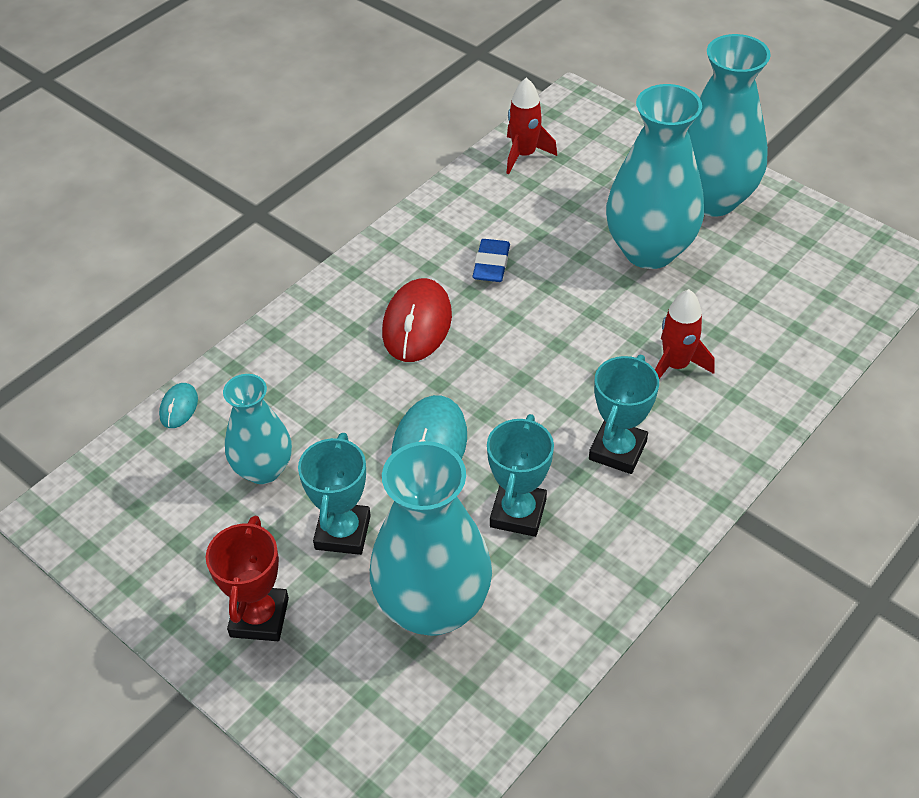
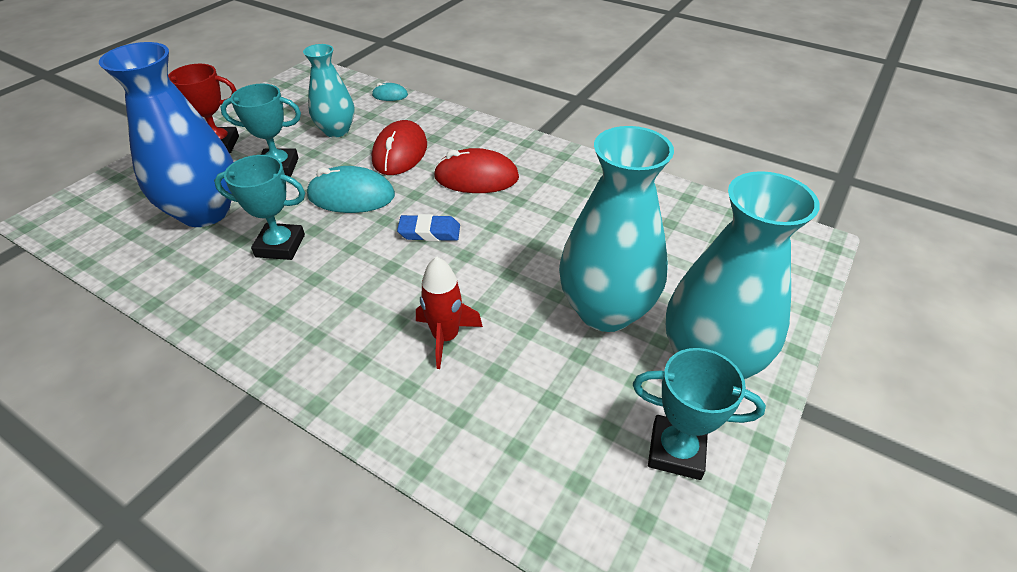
camera: 80 degrees right, 5 degrees down
(342, 397) = (400, 153): none -> red mouse
(433, 606) = (205, 212): turquoise vase -> blue vase
(491, 264) = (554, 209): blue eraser -> blue eraser (429, 232)
(524, 155) = (708, 216): red rocket -> none
(617, 450) = (339, 300): turquoise trophy -> turquoise trophy (676, 451)

